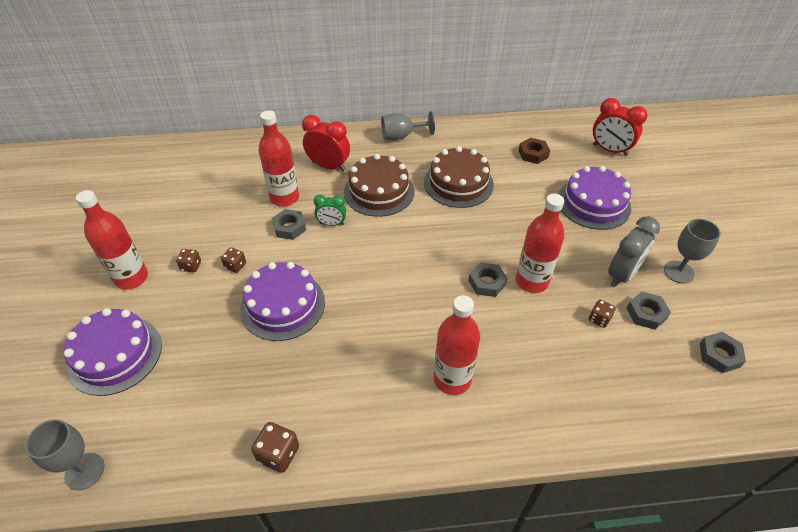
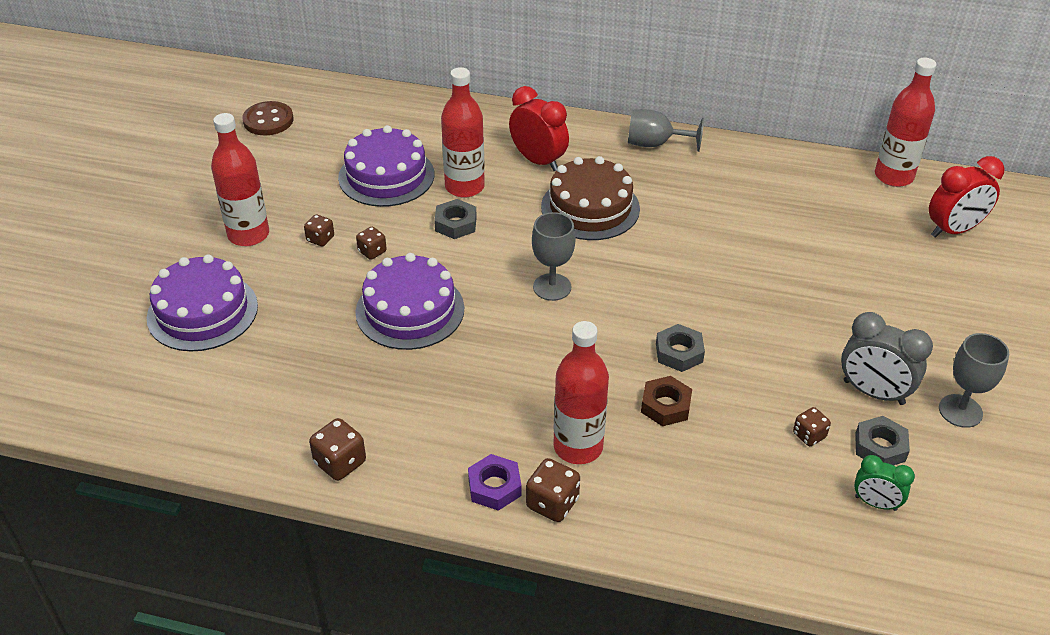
camera: 20 degrees right, 5 degrees down
(84, 471) = (133, 417): grey goblet -> grey goblet (552, 287)
(115, 182) = (268, 120): none -> brown button
(332, 224) = (510, 232): green clock -> green clock (875, 503)
(407, 434) = (494, 487): none -> purple nut
(455, 433) = (552, 503): none -> brown dice
(458, 183) = (704, 223): brown cake -> none
(531, 281) = (741, 367): red bottle -> red bottle (893, 176)
(533, 154) = (832, 209): brown nut -> brown nut (665, 406)
(593, 203) = (885, 294): purple cake -> purple cake (386, 176)
(609, 150) = (953, 230): red clock -> red clock turned 75 degrees counterclockwise
(622, 275) = (873, 392): grey clock -> grey clock turned 60 degrees clockwise
(719, 355) = (955, 524): grey nut -> none

